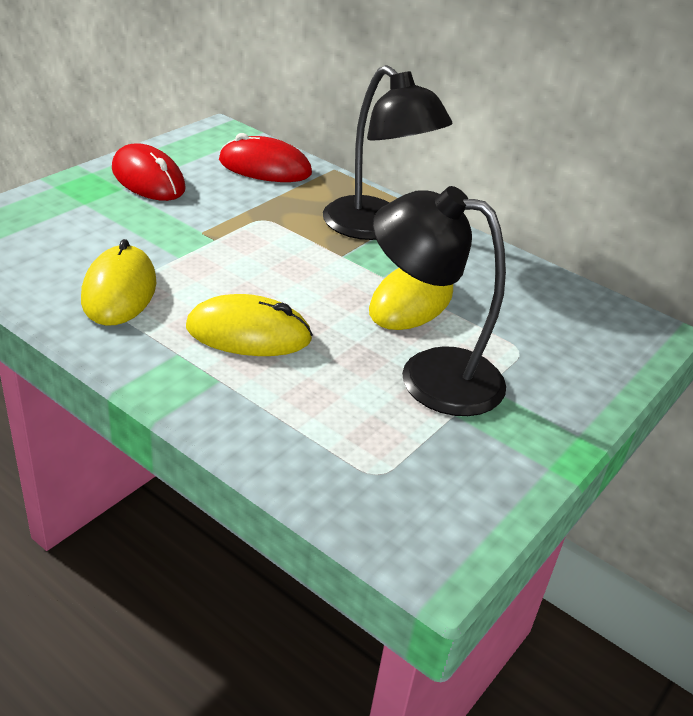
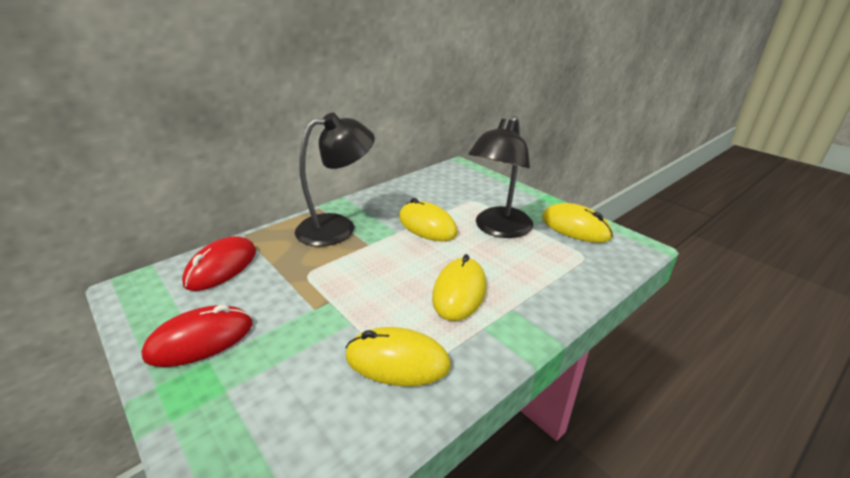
camera: 75 degrees left, 5 degrees down
(477, 475) = (575, 227): none -> yellow mouse

